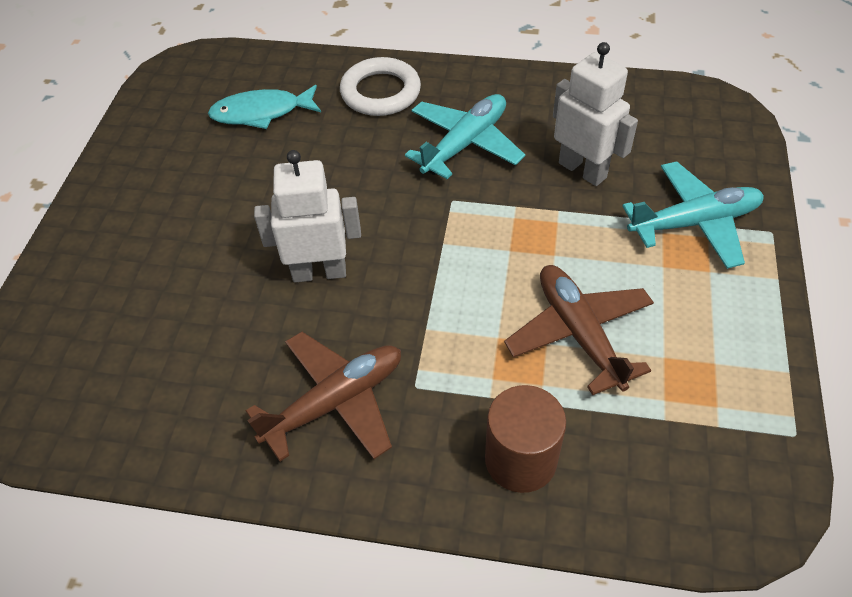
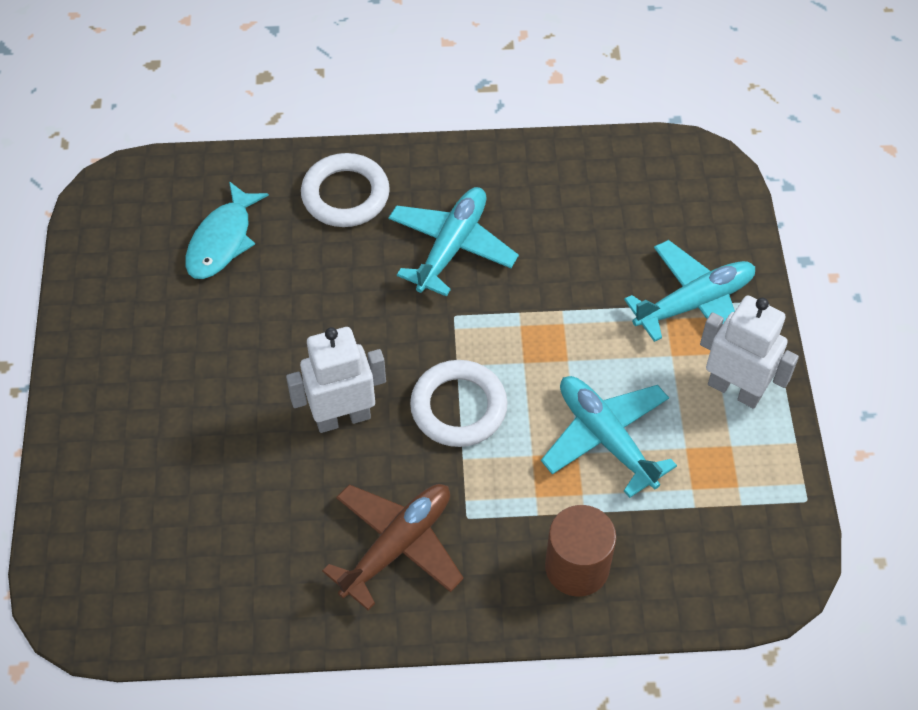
camera: 15 degrees left, 5 degrees up
(261, 113) = (222, 240): turquoise fish -> turquoise fish turned 45 degrees counterclockwise
(434, 280) = (458, 407): none -> white ring
(579, 333) = (606, 438): brown plane -> turquoise plane
(582, 170) = (577, 260): white robot -> white robot (735, 389)

